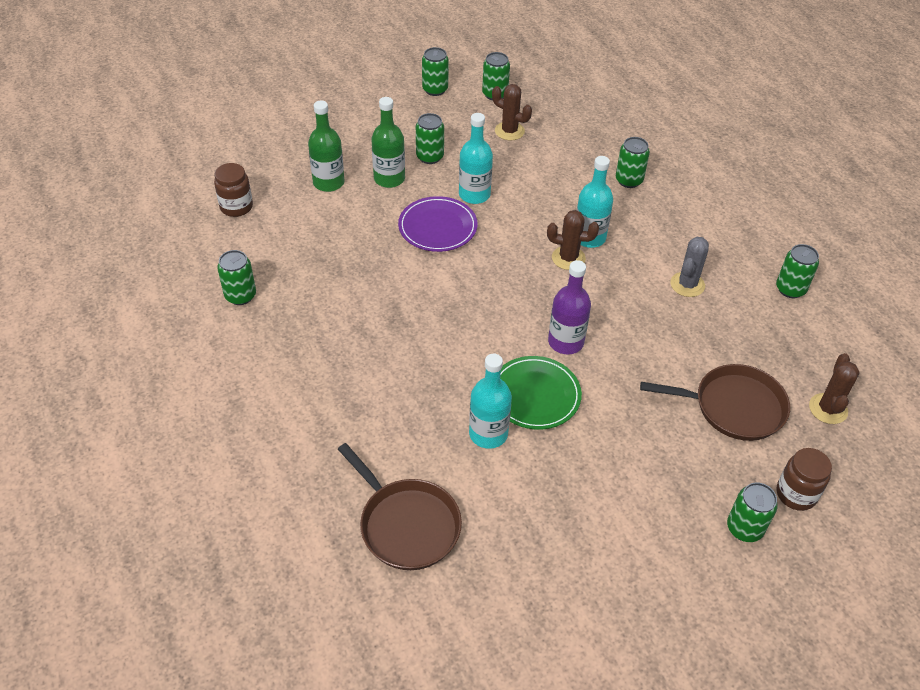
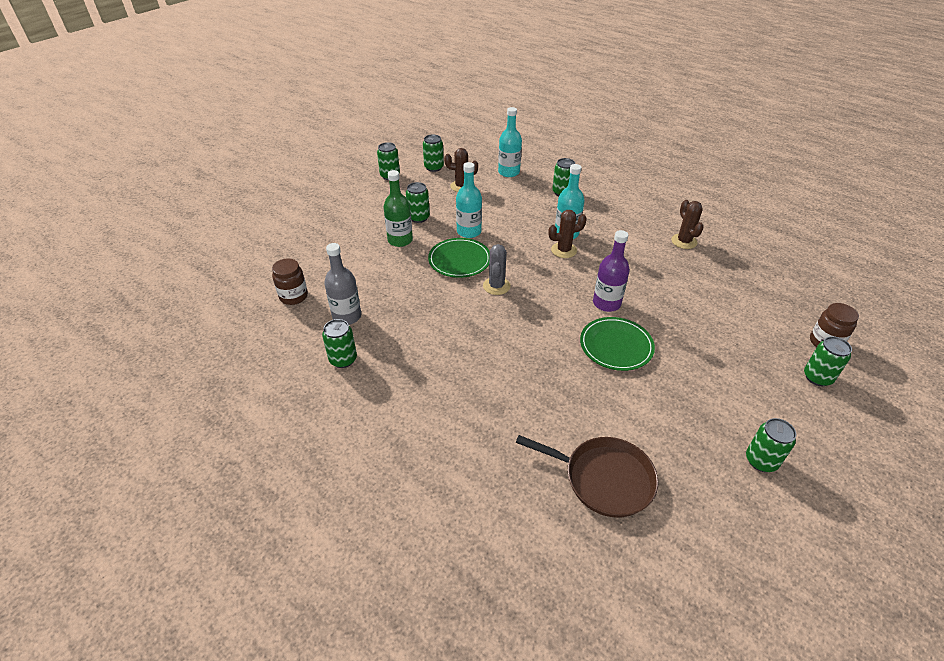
camera: 25 degrees left, 5 degrees down
(274, 250) = (347, 316): none -> grey bottle
(328, 182) = (356, 257): green bottle -> none
(437, 227) = (459, 260): purple plate -> green plate
(488, 434) = (607, 385): turquoise bottle -> turquoise bottle (509, 172)
(687, 284) = (650, 241): grey cactus -> grey cactus (496, 286)
(734, 407) = (742, 304): brown pan -> none
(790, 289) = (710, 223): green can -> green can (761, 461)
(828, 409) = (794, 284): brown cactus -> brown cactus (684, 241)

